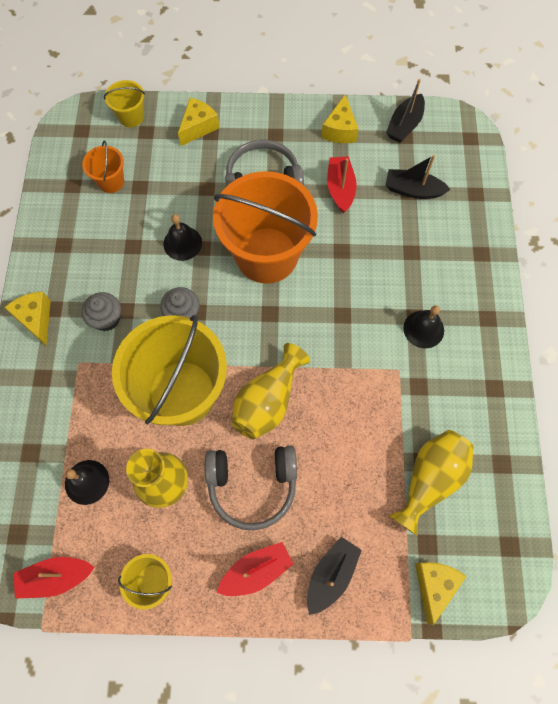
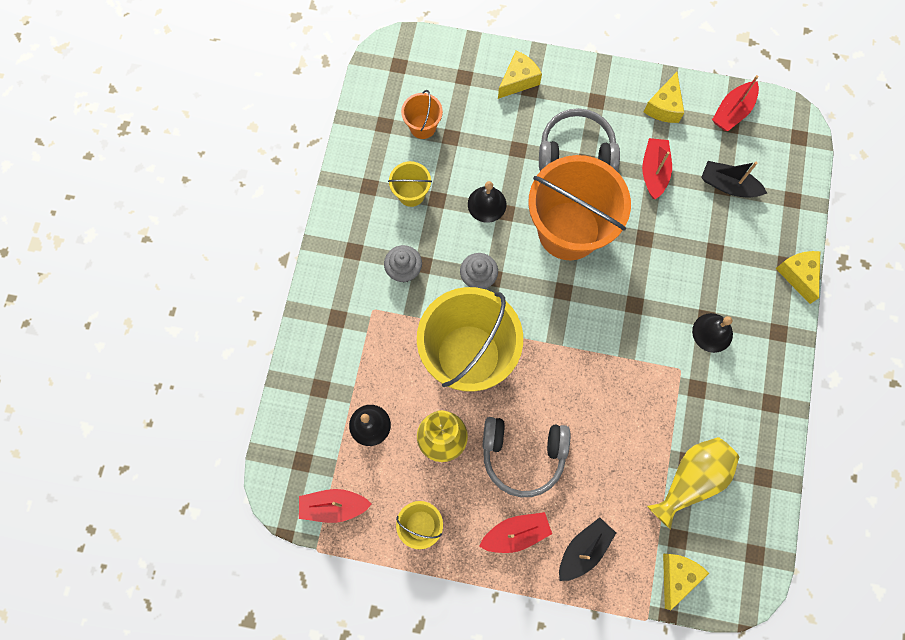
camera: 10 degrees right, 5 degrees up
(36, 319) = (336, 259): yellow cheese -> yellow cheese (798, 275)
(131, 117) = (450, 58): yellow bucket -> yellow bucket (411, 194)
(268, 401) = (549, 378): yellow vase -> none
(404, 125) = (732, 111): black boat -> red boat

